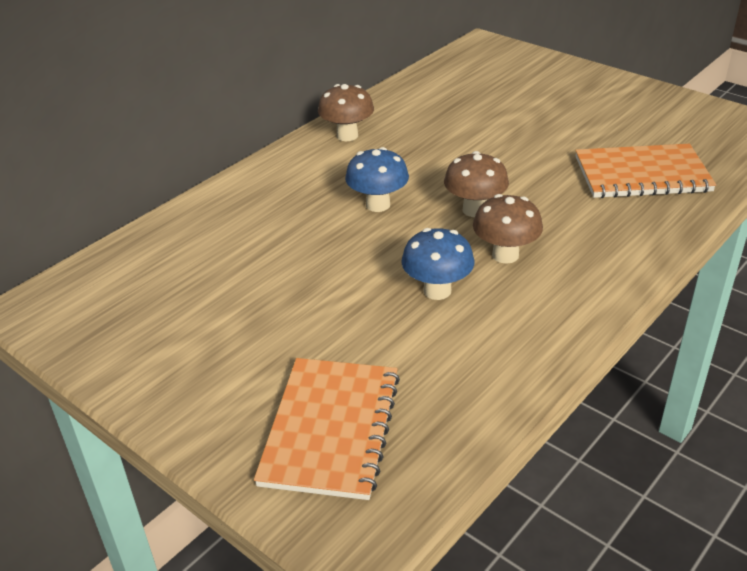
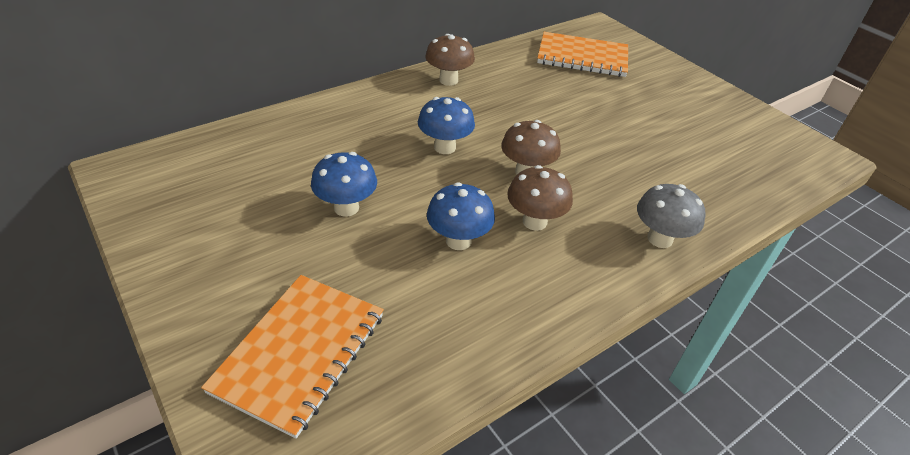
camera: 10 degrees right, 5 degrees up
(305, 287) = (346, 208): none -> blue mushroom
(635, 242) = (659, 239): none -> grey mushroom
(642, 174) = (692, 174): orange notebook -> orange notebook (582, 57)

